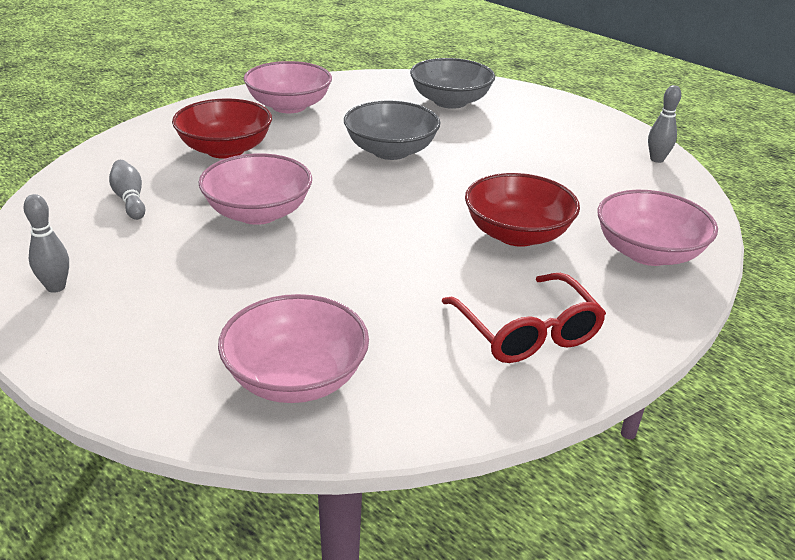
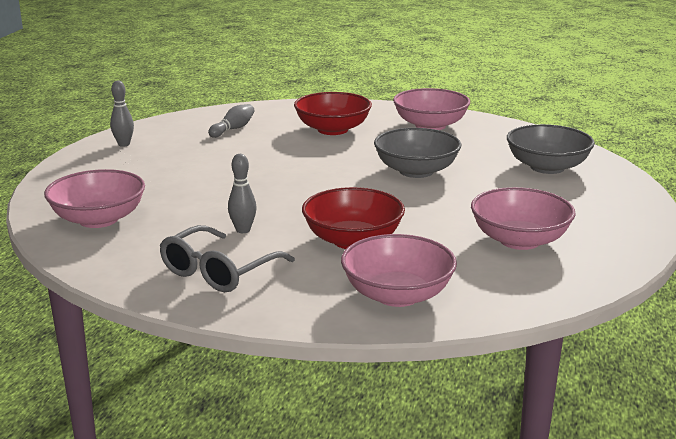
camera: 60 degrees right, 10 degrees down
(258, 213) = (264, 161): pink bowl -> pink bowl (519, 240)
(527, 332) = (219, 271): red glasses -> grey glasses
(657, 159) = (595, 269): grey bowling pin -> grey bowling pin (243, 230)

